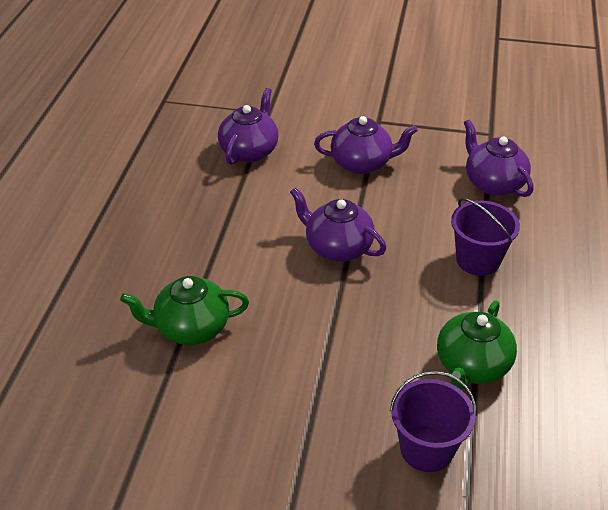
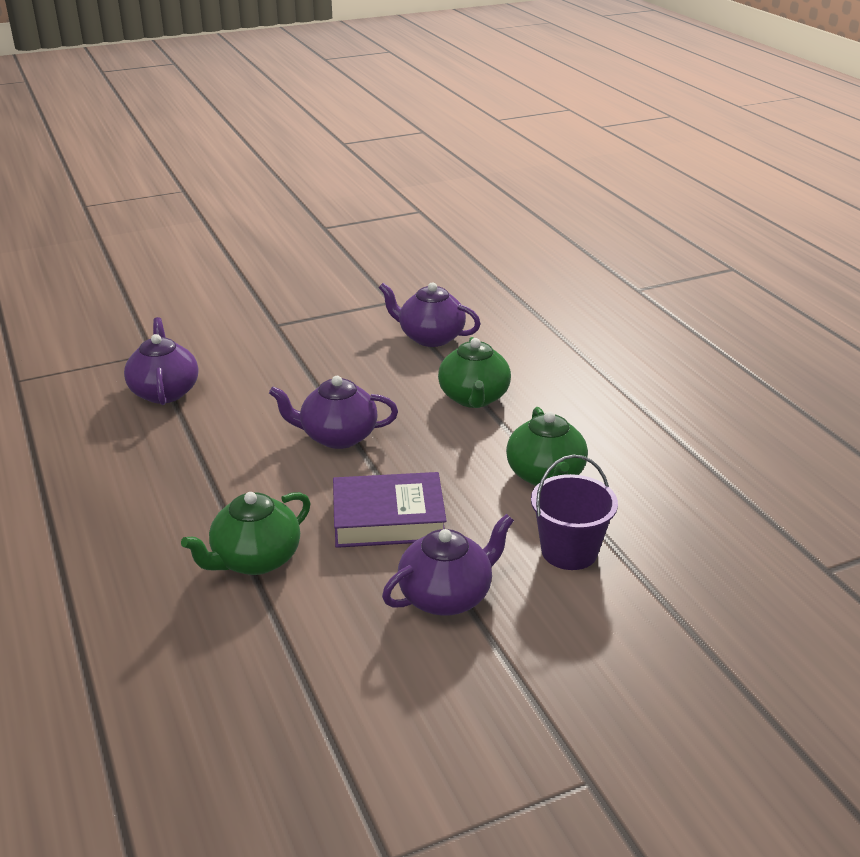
camera: 35 degrees left, 10 degrees down
(312, 341) = (388, 518): none -> purple book
(362, 163) = (294, 363): purple teapot -> purple teapot (447, 596)
(478, 260) = (474, 398): purple bucket -> green teapot

